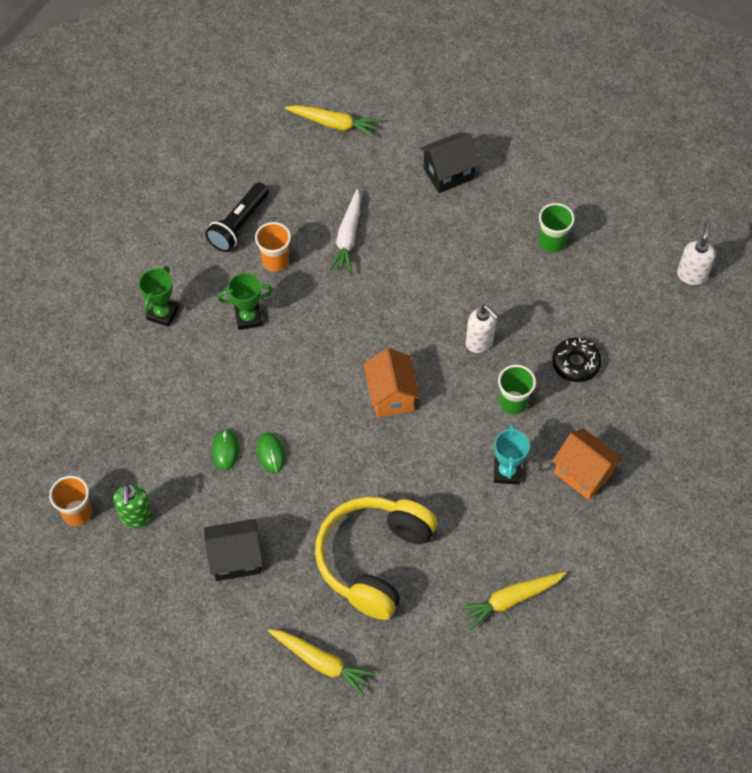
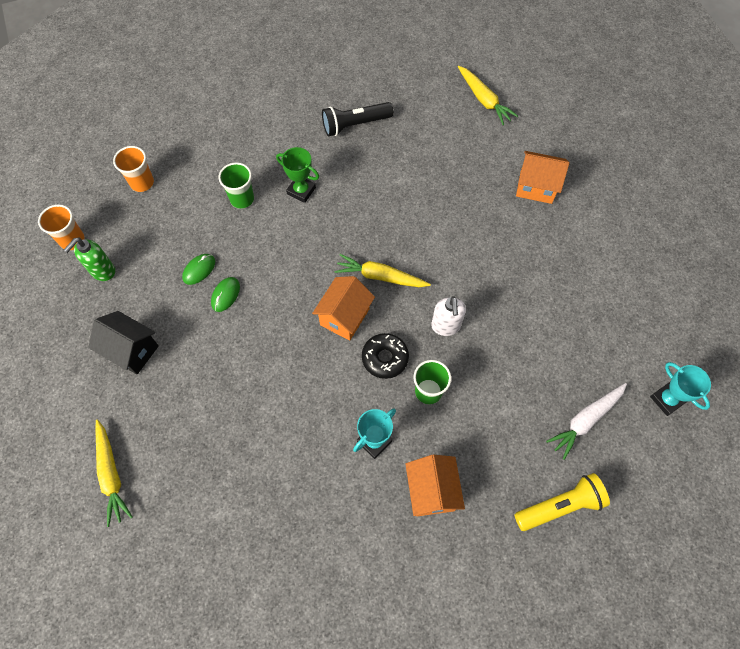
camera: 40 degrees right, 5 degrees up
(162, 313) = (250, 149): green trophy -> none
(275, 261) = (356, 165): orange cup -> orange cup (142, 182)
(348, 237) = (420, 183): white carrot -> white carrot (585, 420)
(374, 559) = (218, 428): yellow headphones -> none
(448, 173) = (536, 187): black house -> orange house
(511, 600) = (284, 545): yellow carrot -> yellow carrot (380, 276)
(552, 242) = (571, 291): green cup -> green cup (242, 199)
(575, 363) = (505, 398): black donut -> black donut (385, 358)
(683, 411) = (560, 506): none -> yellow flashlight
(692, 275) = (667, 399): white soap dispenser -> turquoise trophy

